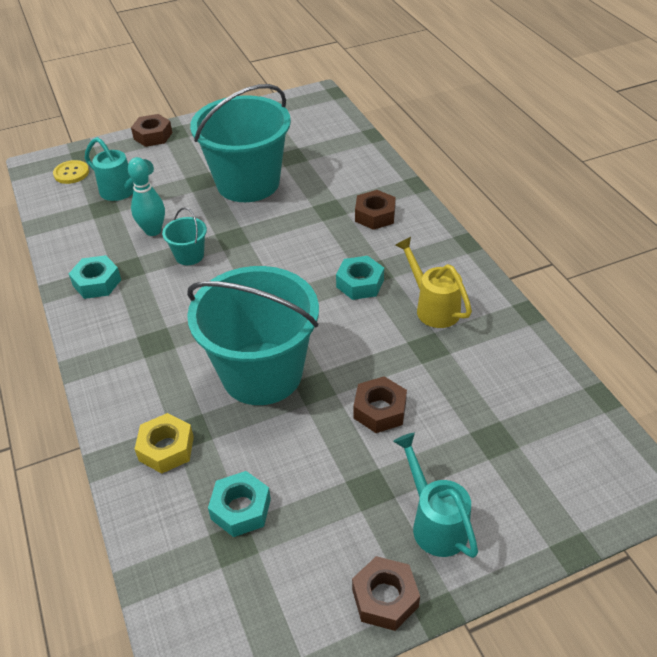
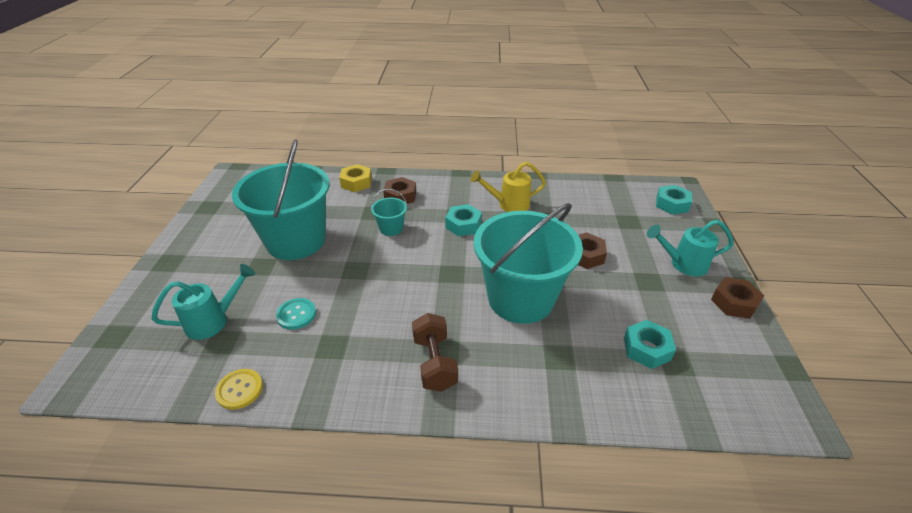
camera: 65 degrees left, 5 degrees down
(71, 173) = (131, 354): yellow button -> yellow button (239, 390)
(97, 283) = (332, 374): turquoise nut -> turquoise nut (671, 204)
(138, 340) = (434, 363): none -> brown dumbbell
(153, 136) = (152, 277): brown nut -> none
(153, 231) = (296, 314): turquoise bowling pin -> turquoise button
(166, 448) = (571, 377): yellow nut -> yellow nut (356, 183)
(189, 255) = (353, 300): turquoise bucket -> turquoise bucket (391, 228)

